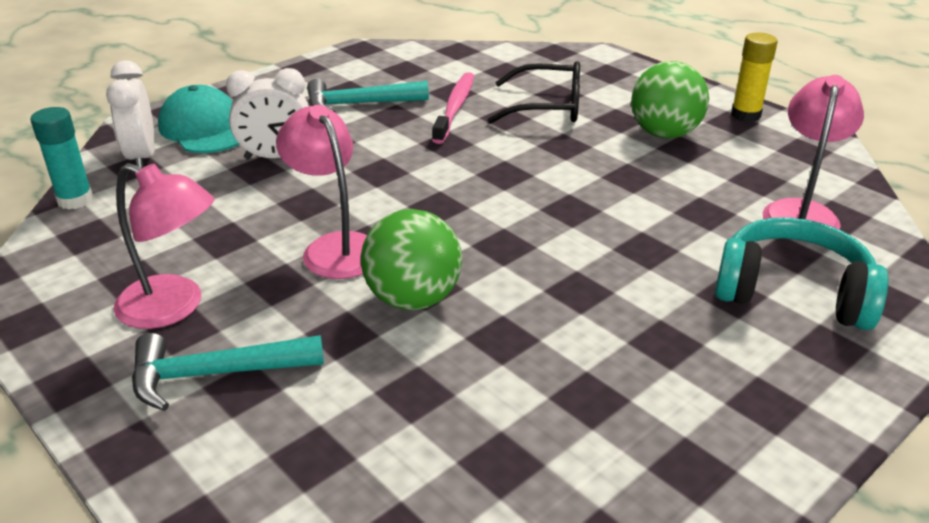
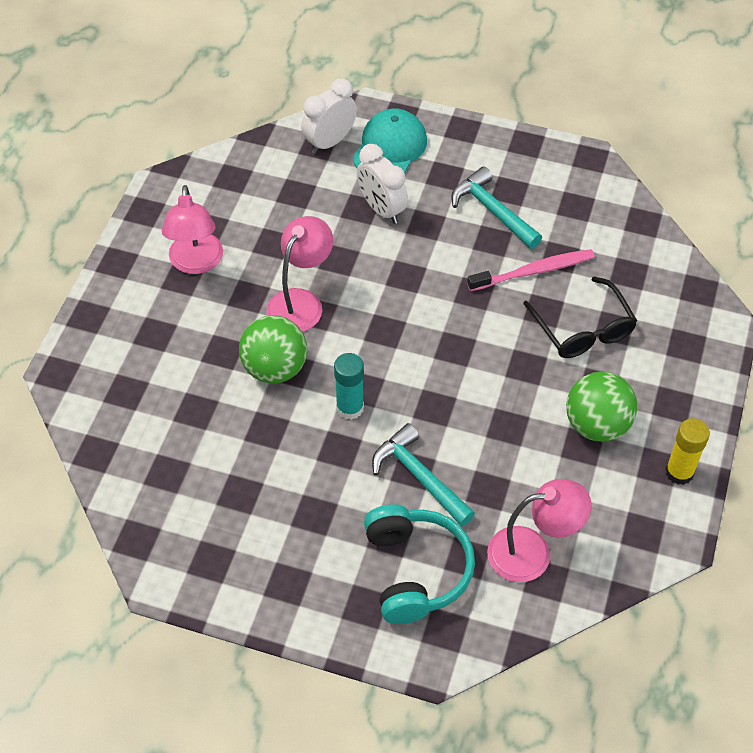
camera: 60 degrees right, 20 degrees up
(75, 200) = (261, 146): turquoise glue stick -> turquoise glue stick (350, 408)
(215, 374) = (157, 316): turquoise hammer -> turquoise hammer (419, 477)

